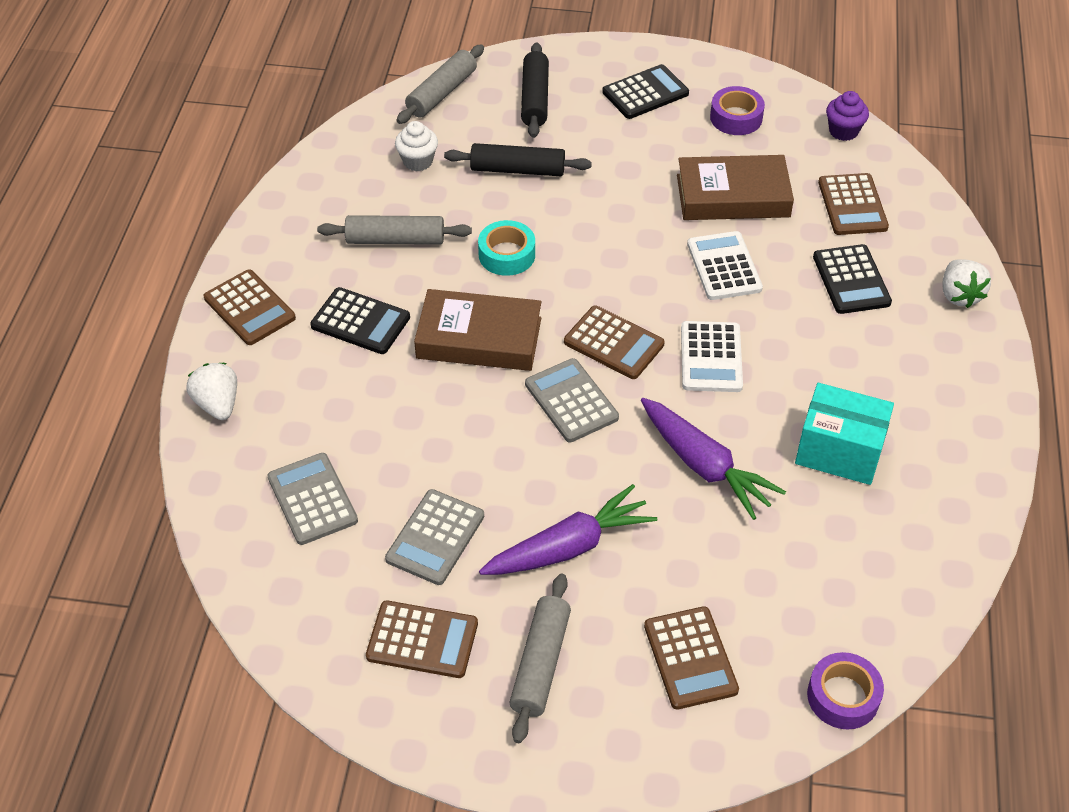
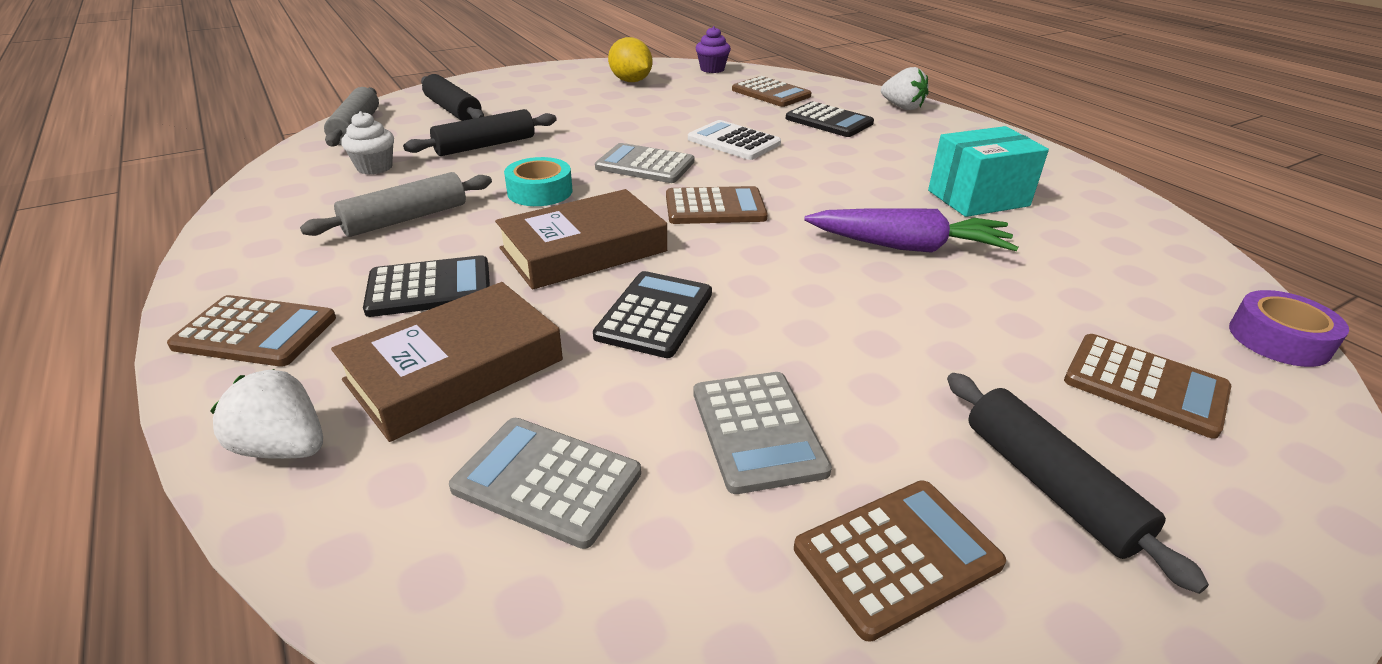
camera: 40 degrees left, 15 degrees down
(540, 663) = (1048, 485): grey rolling pin -> black rolling pin
(569, 547) = (901, 360): purple carrot -> none
(571, 401) = (734, 255): grey calculator -> grey calculator (645, 165)
(645, 93) = (545, 87): black calculator -> black calculator (655, 315)
(711, 357) = (803, 187): white calculator -> none
(733, 196) = (685, 111): brown book -> brown book (455, 370)
(736, 117) = (631, 81): purple tape -> yellow lemon

